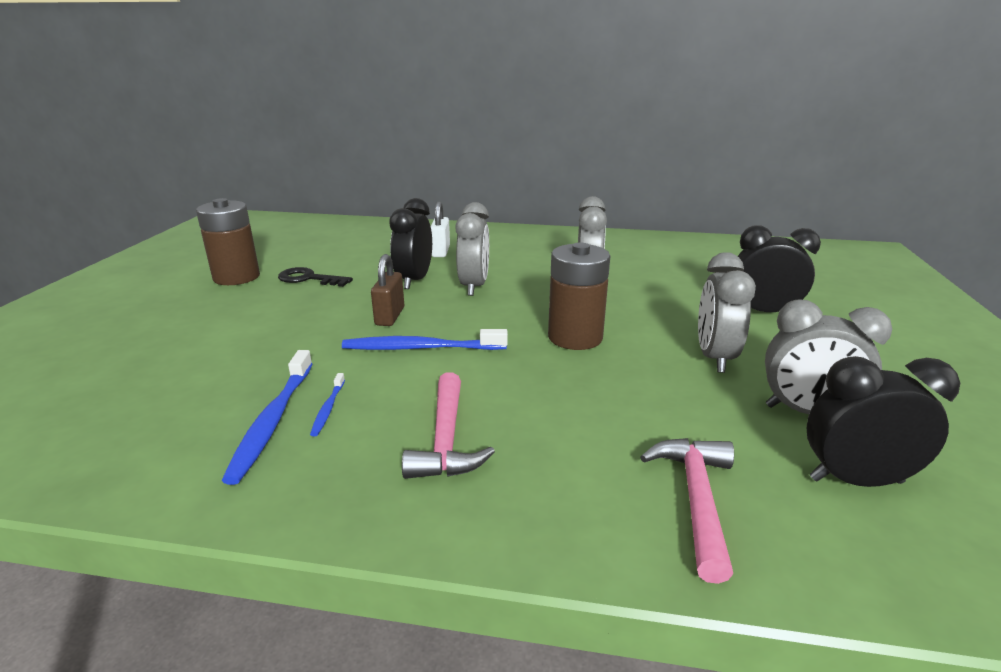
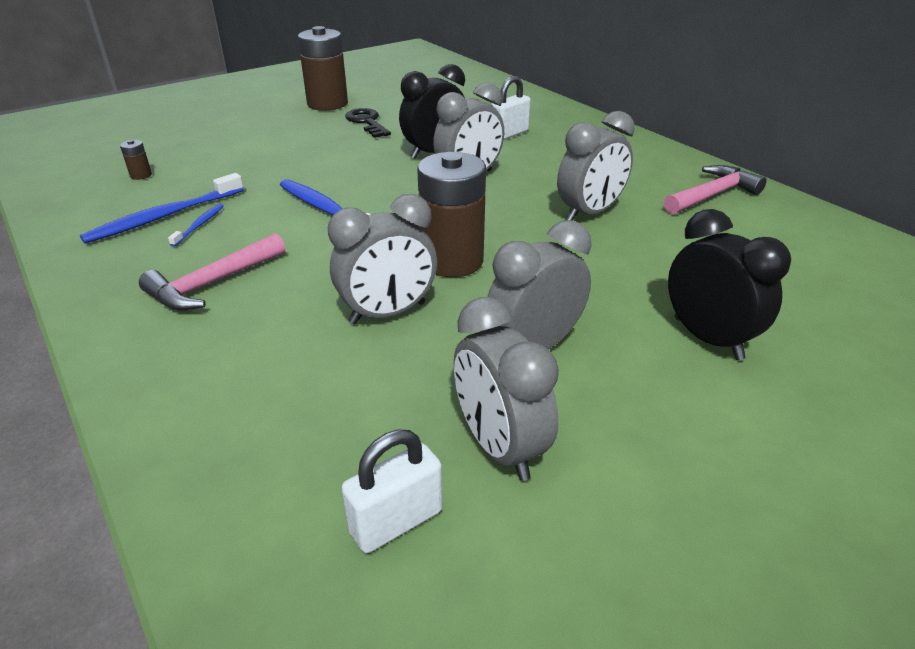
camera: 45 degrees right, 10 degrees up
(154, 403) = (141, 175): none -> brown battery
(328, 409) = (200, 225): blue toothbrush -> blue toothbrush turned 150 degrees clockwise
(390, 316) = (358, 176): brown padlock -> none
(608, 385) = (388, 313): none -> grey clock
(696, 499) = (255, 430): pink hammer -> pink hammer (712, 195)
(855, 480) = (396, 522): black clock -> white padlock

